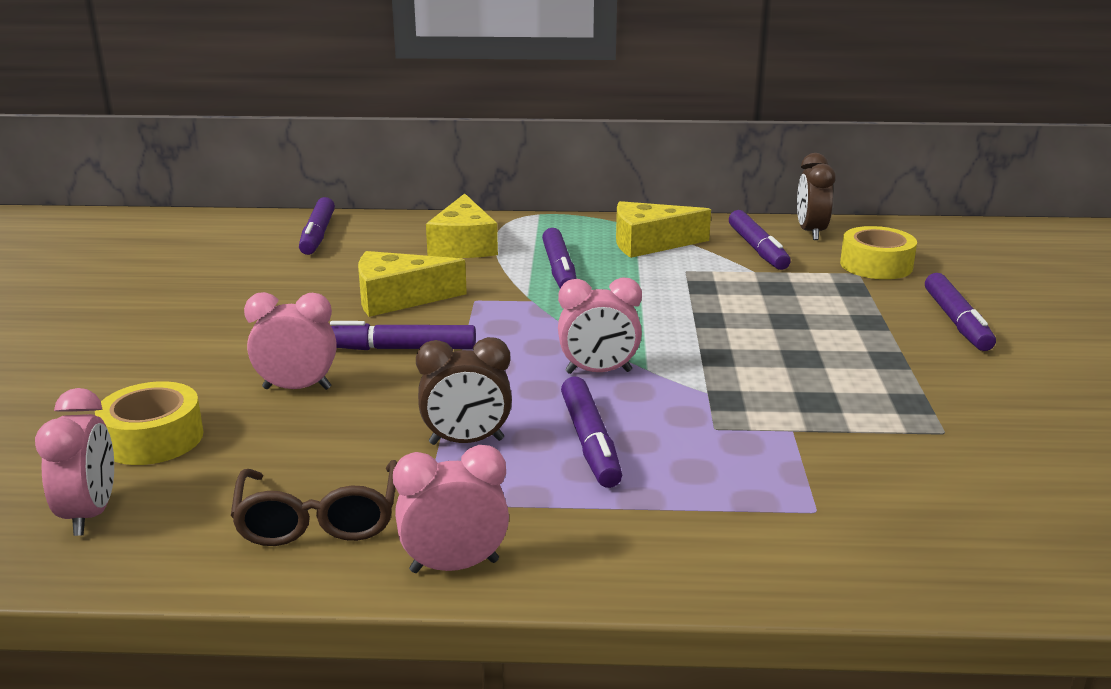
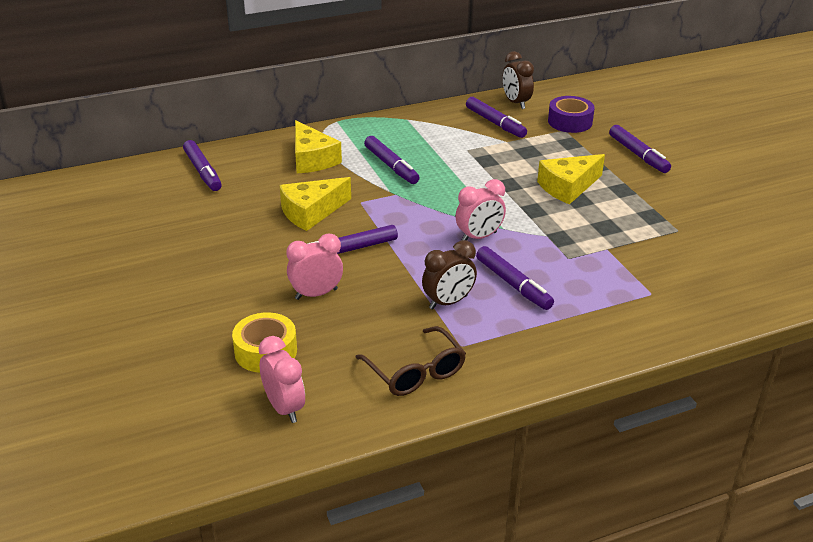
camera: 25 degrees left, 10 degrees up
(454, 566) = (509, 376): pink clock -> none
(649, 243) = (428, 132): yellow cheese -> yellow cheese (568, 187)
(876, 265) = (570, 122): yellow tape -> purple tape

